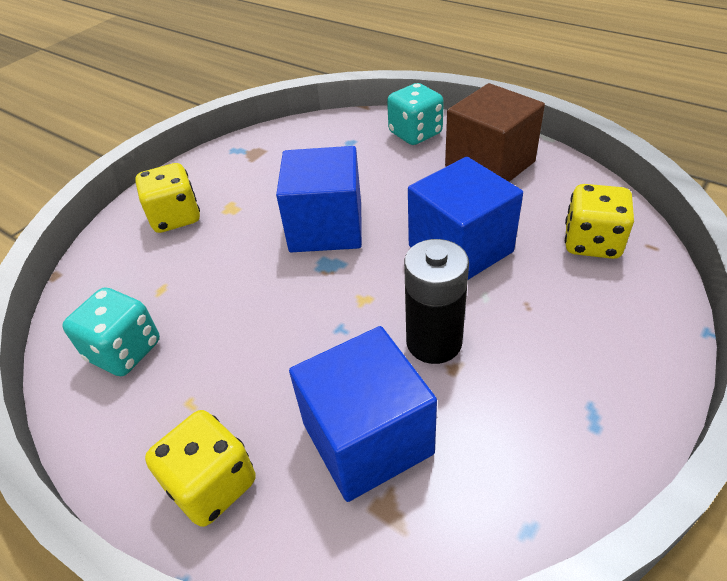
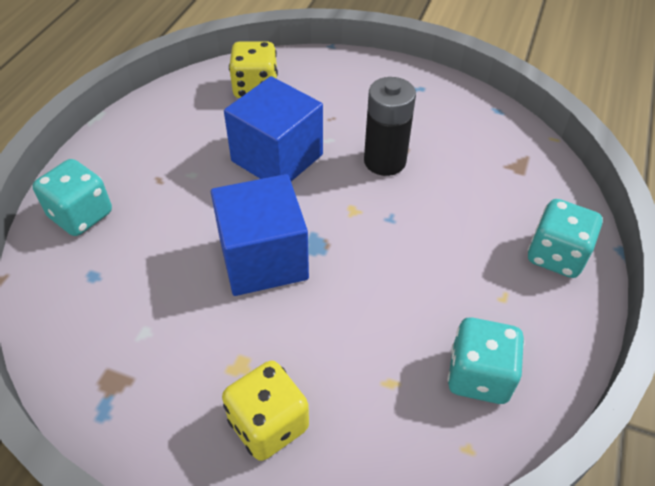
camera: 110 degrees left, 5 degrees up
(212, 485) = (556, 255): yellow dice -> turquoise dice
(367, 438) = (479, 182): blue cube -> none
(489, 164) = (146, 150): brown cube -> none

